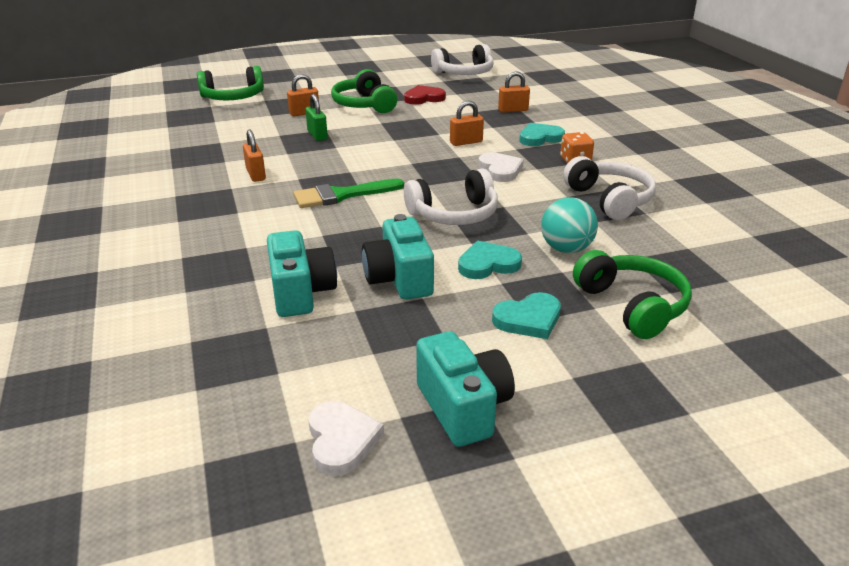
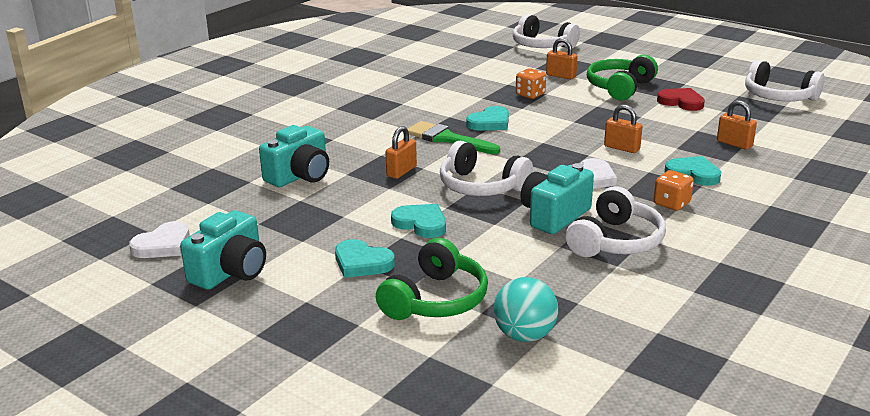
camera: 55 degrees right, 5 degrees down
(233, 97) = (542, 46): green headphones -> white headphones
(255, 174) = (432, 102): orange padlock -> orange padlock (401, 171)
(317, 135) = (530, 95): green padlock -> orange dice
(341, 168) = (490, 122): none -> turquoise heart
(399, 279) = (357, 200): turquoise camera -> turquoise camera (554, 216)
(566, 249) = (490, 247): turquoise ball -> turquoise ball (524, 335)

